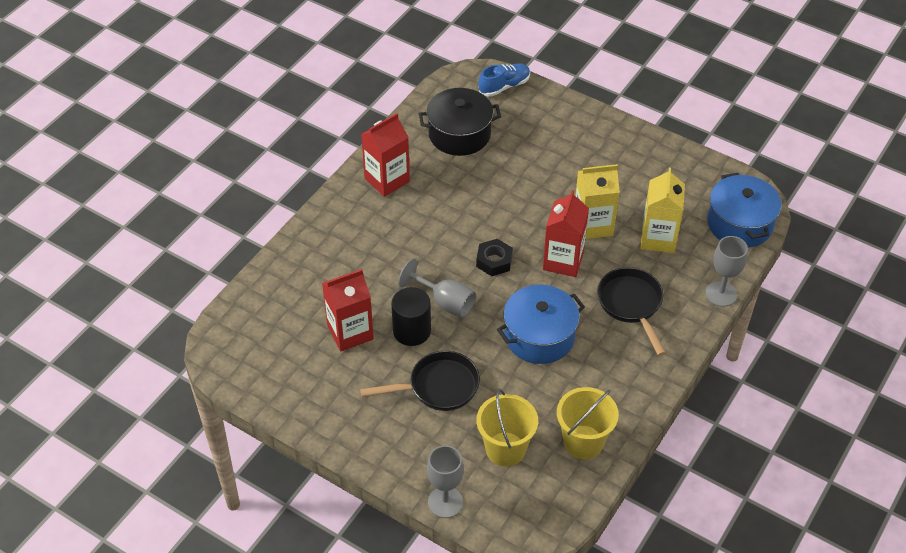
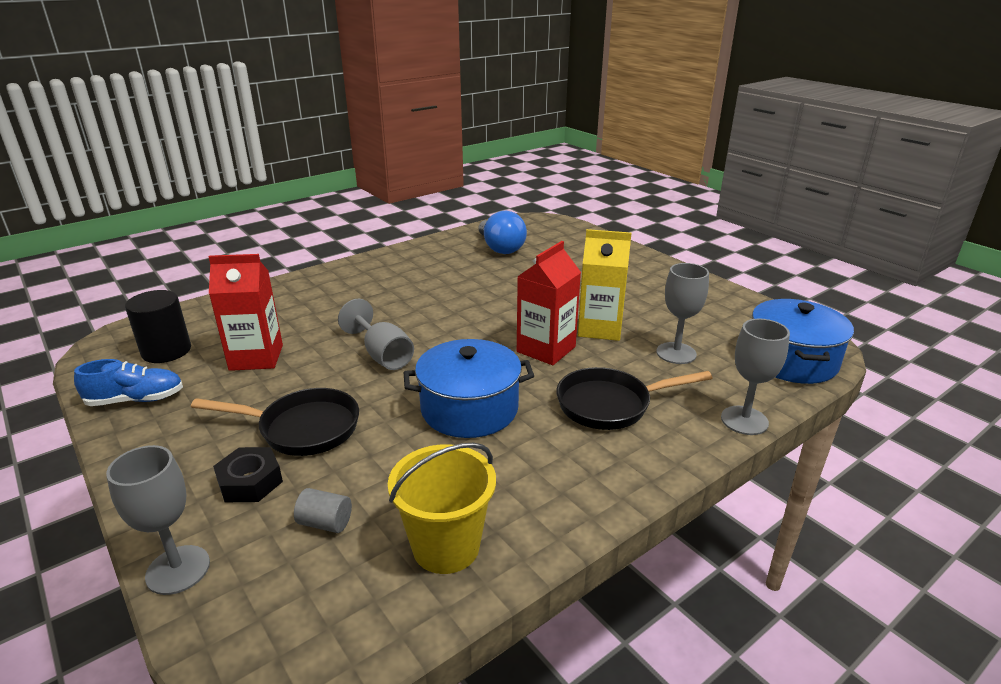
camera: 20 degrees right, 20 degrees down
(387, 180) = (406, 263): red carton -> none
(412, 331) = (323, 371): black cylinder -> black cylinder (166, 351)
(459, 134) = (500, 248): black pot -> blue light bulb
(494, 261) = (465, 334): black nut -> black nut (250, 482)
(504, 86) = (565, 229): blue shoe -> blue shoe (136, 400)
(505, 449) = (325, 523): yellow bucket -> grey cylinder
(631, 305) = (610, 405): black pan -> black pan turned 105 degrees counterclockwise
(658, 238) = (676, 353): yellow carton -> grey goblet

